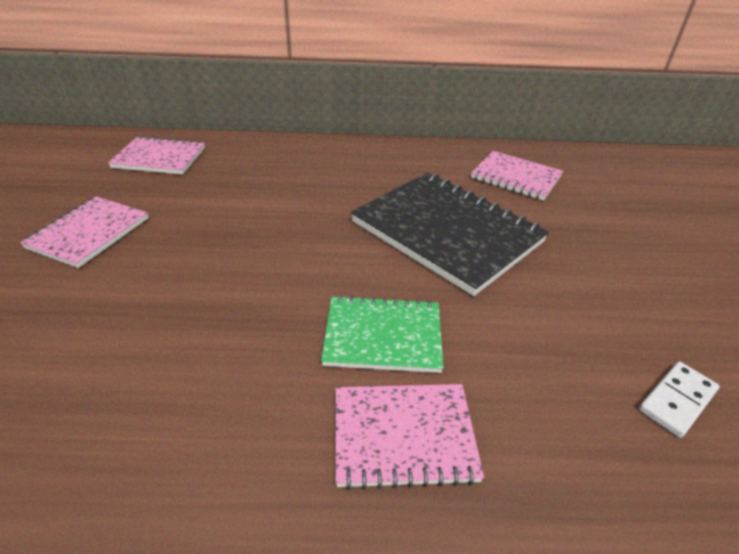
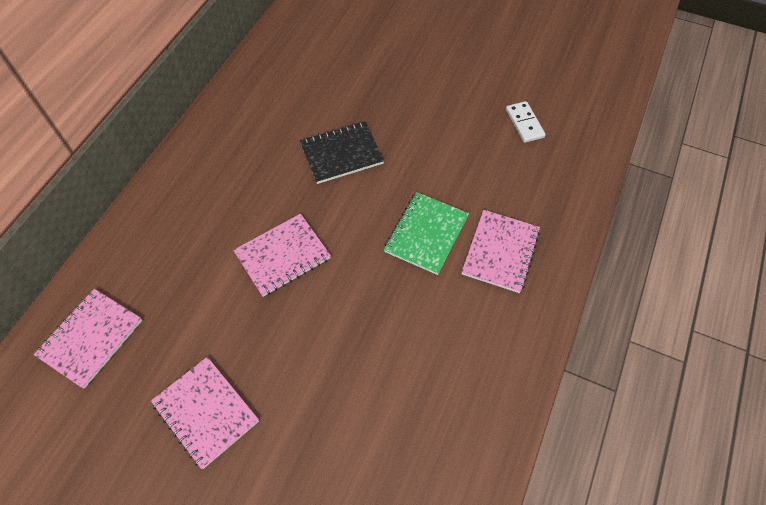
camera: 65 degrees left, 20 degrees up
(446, 232) = (341, 154): black notebook -> black notebook, size x0.57
(515, 177) = (296, 76): pink notebook -> pink notebook (283, 256)

